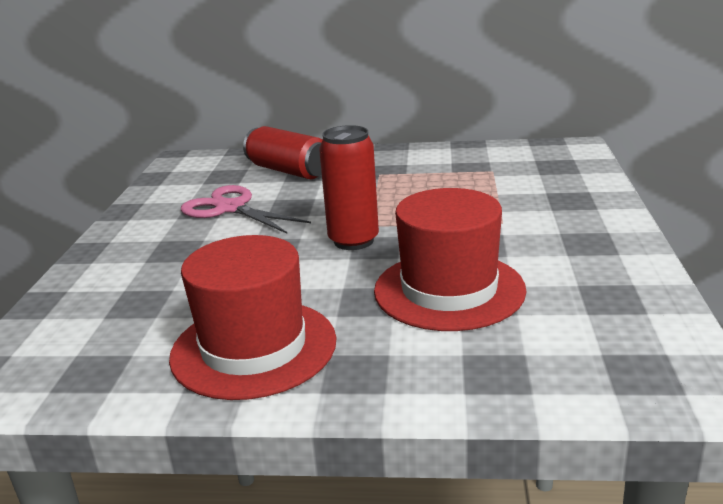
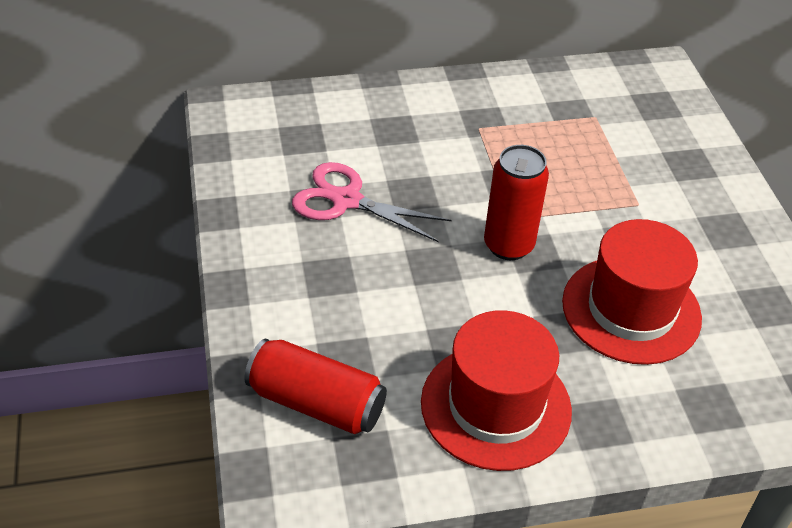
camera: 20 degrees left, 20 degrees up
(288, 171) = (372, 126): red can -> red can (316, 403)

